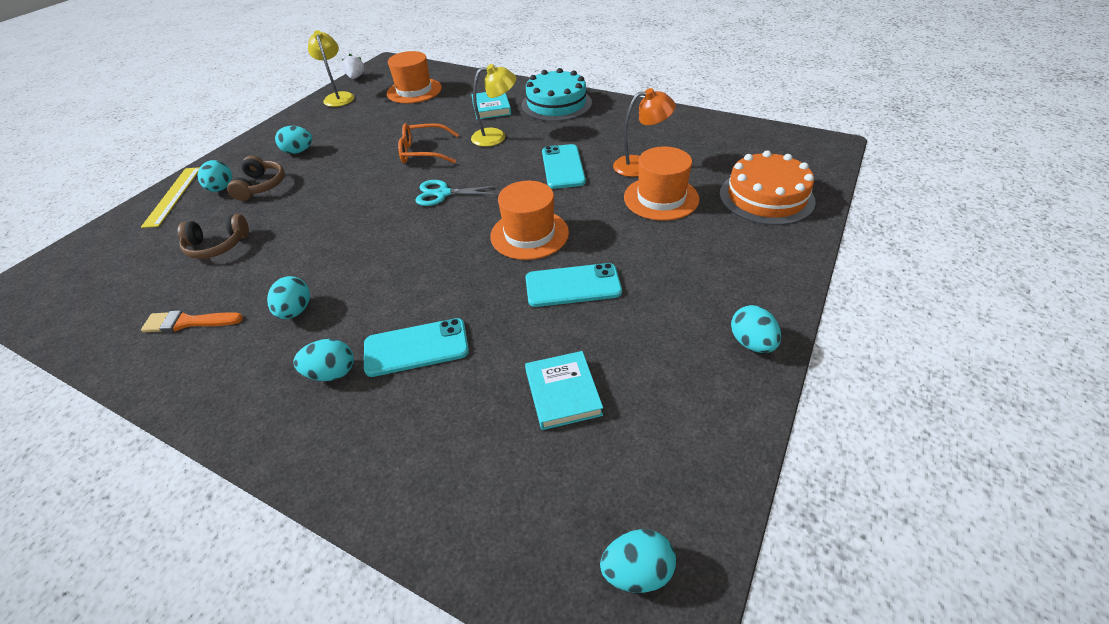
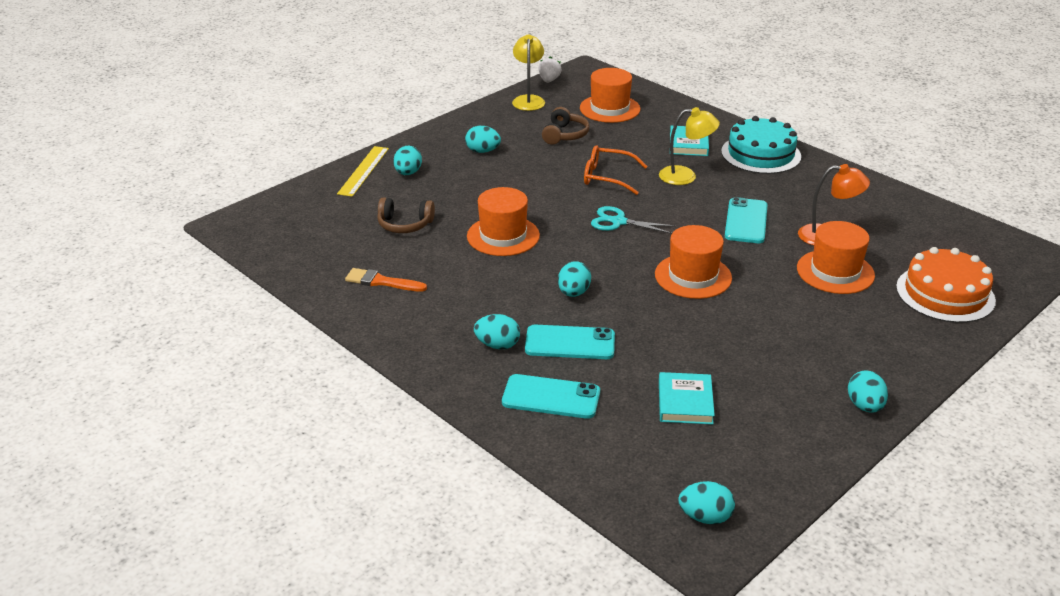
camera: 15 degrees right, 10 degrees down
(261, 186) = (445, 178): brown headphones -> brown headphones (564, 135)
(295, 311) = (471, 293): turquoise egg -> turquoise egg (573, 293)
(326, 234) = (503, 236): none -> orange hat
(573, 285) = (720, 327): turquoise phone -> turquoise phone (551, 397)

